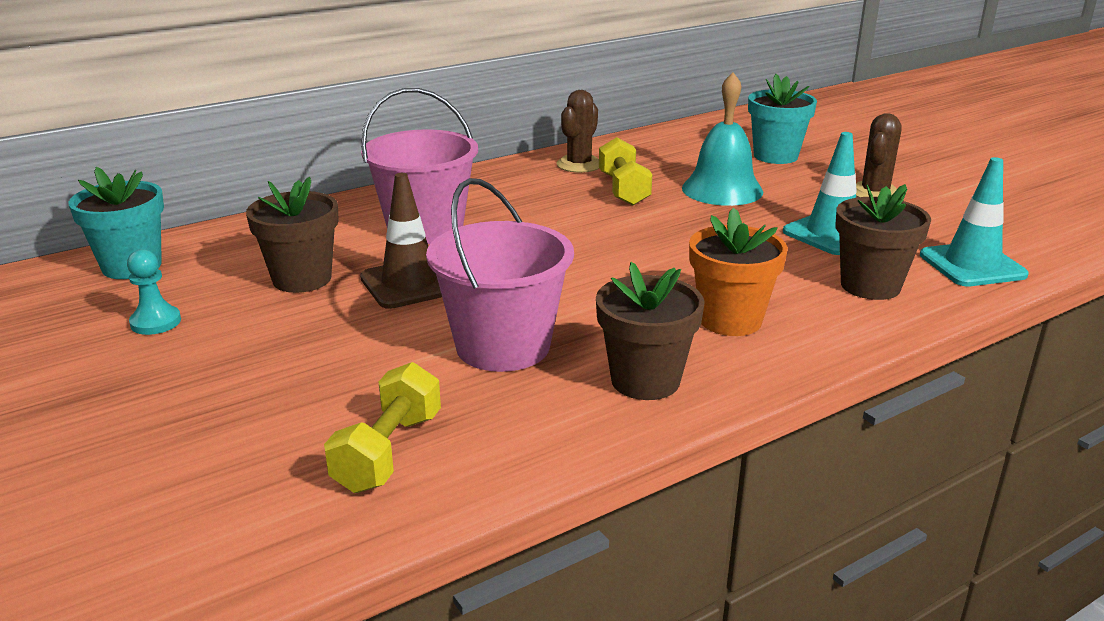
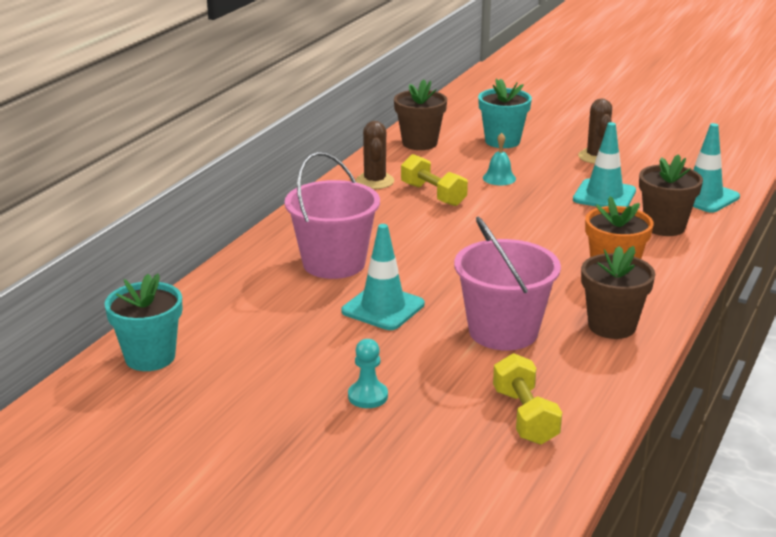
camera: 30 degrees left, 0 degrees up
(155, 322) = (242, 391): turquoise pawn -> turquoise pawn (368, 396)
(302, 279) = (301, 327): brown flower pot -> brown flower pot (419, 143)
(409, 284) = (383, 308): brown traffic cone -> turquoise traffic cone
(722, 189) = (499, 178): turquoise bell -> turquoise bell, size x0.52

